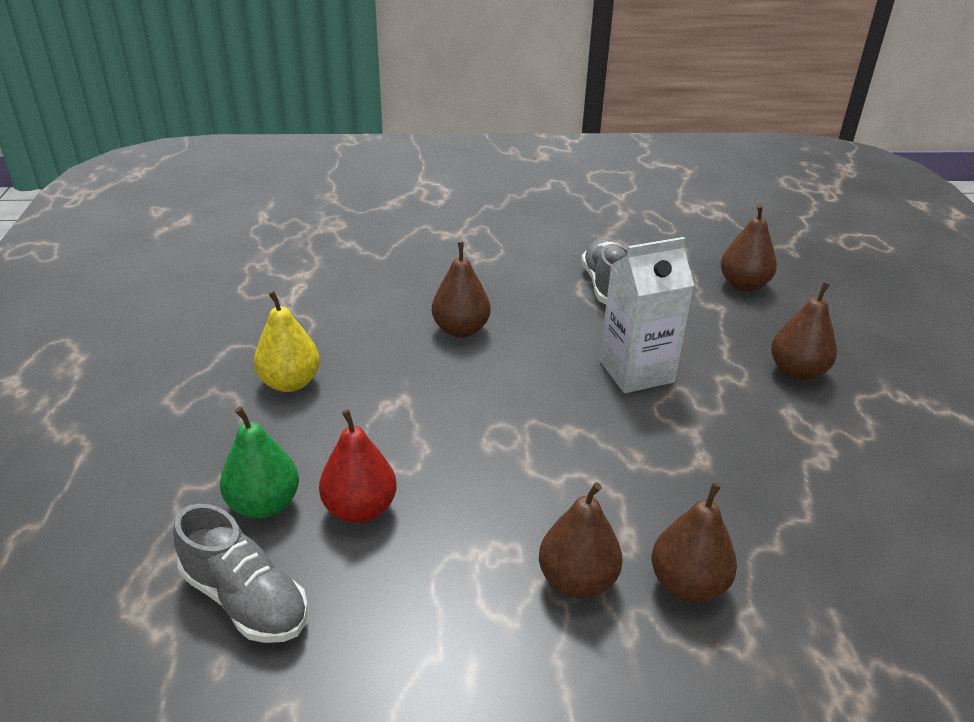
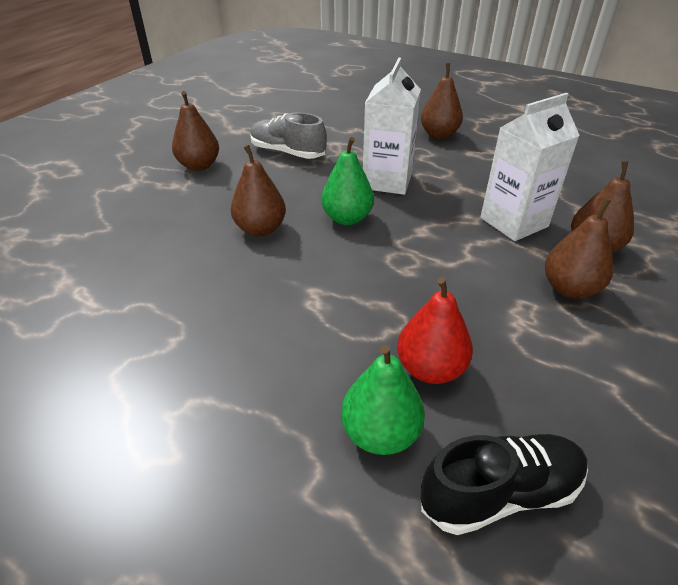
camera: 55 degrees left, 5 degrees up
(245, 599) = (500, 493): grey shoe -> black shoe
(290, 383) = (221, 351): yellow pear -> none
(534, 372) = (347, 218): none -> green pear
(666, 497) = (514, 222): none -> white carton
(743, 285) = (344, 113): brown pear -> brown pear (199, 166)

